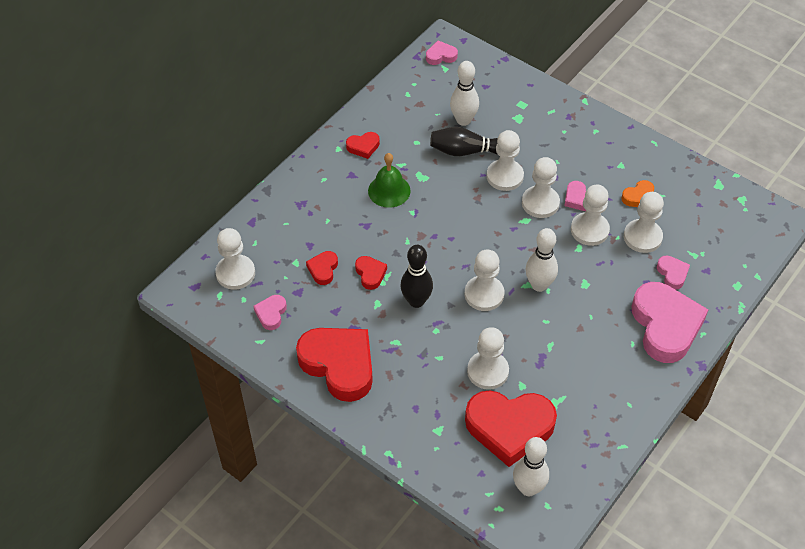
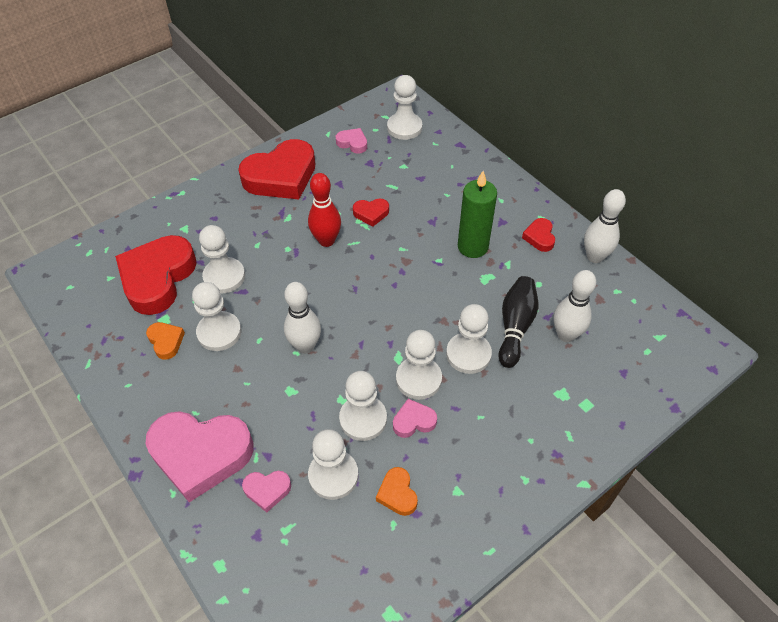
camera: 105 degrees right, 0 degrees up
(323, 269) = (388, 182): red heart -> none
(389, 191) = (472, 246): green bell -> green candle
(416, 301) = (326, 241): black bowling pin -> red bowling pin
(441, 56) = (682, 337): pink heart -> none
(484, 294) = (313, 295): white pawn -> white pawn (219, 332)
(528, 488) = (93, 277): white bowling pin -> white bowling pin (595, 257)
(576, 391) = (166, 341): none -> orange heart

